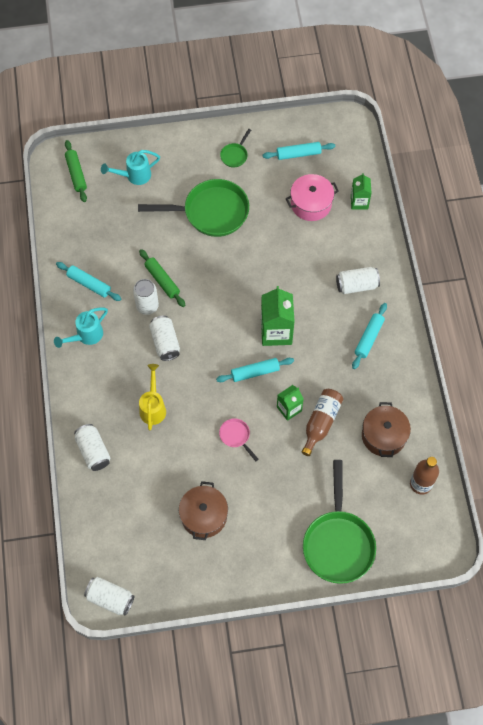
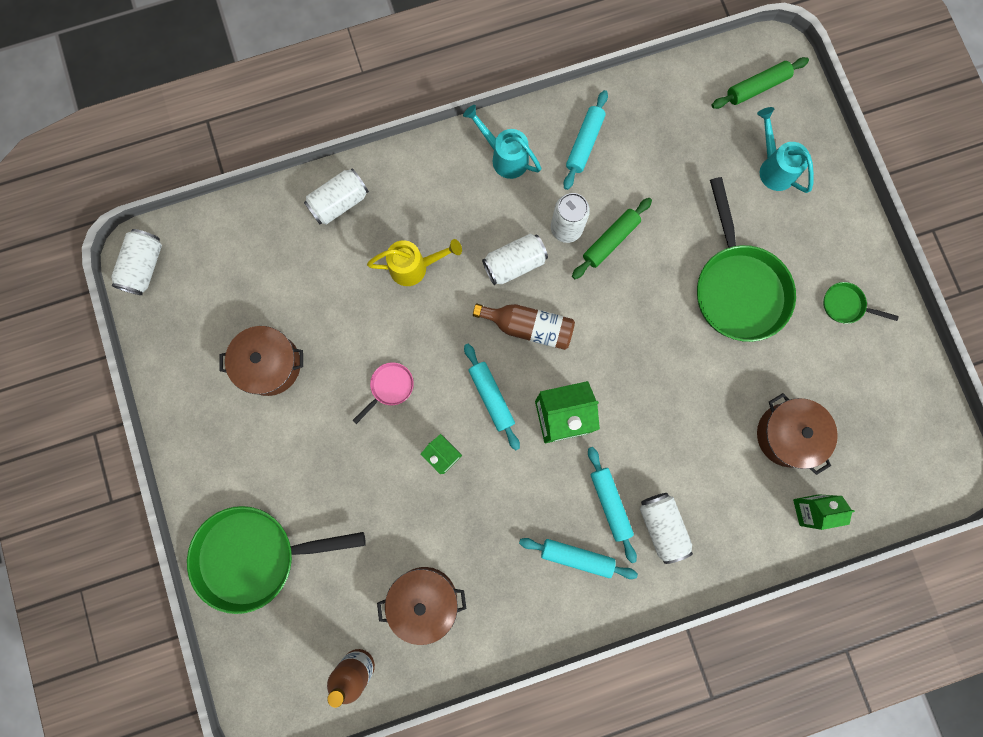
camera: 80 degrees right, 15 degrees up
(298, 154) = (872, 401): turquoise rolling pin -> turquoise rolling pin (610, 503)
(311, 204) = (787, 435): pink pot -> brown pot
(321, 422) = (429, 504): brown bottle -> brown bottle (529, 327)

